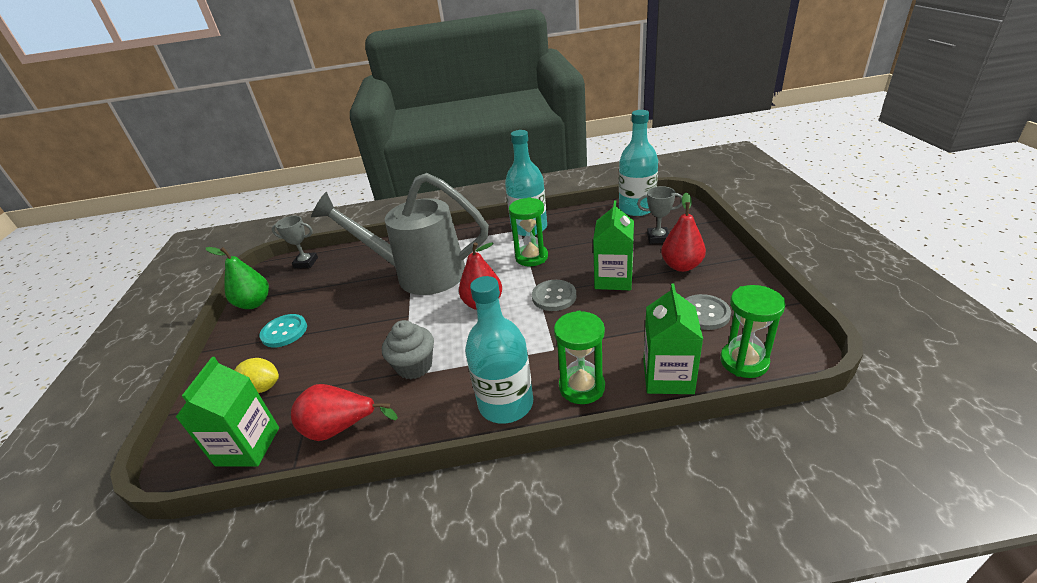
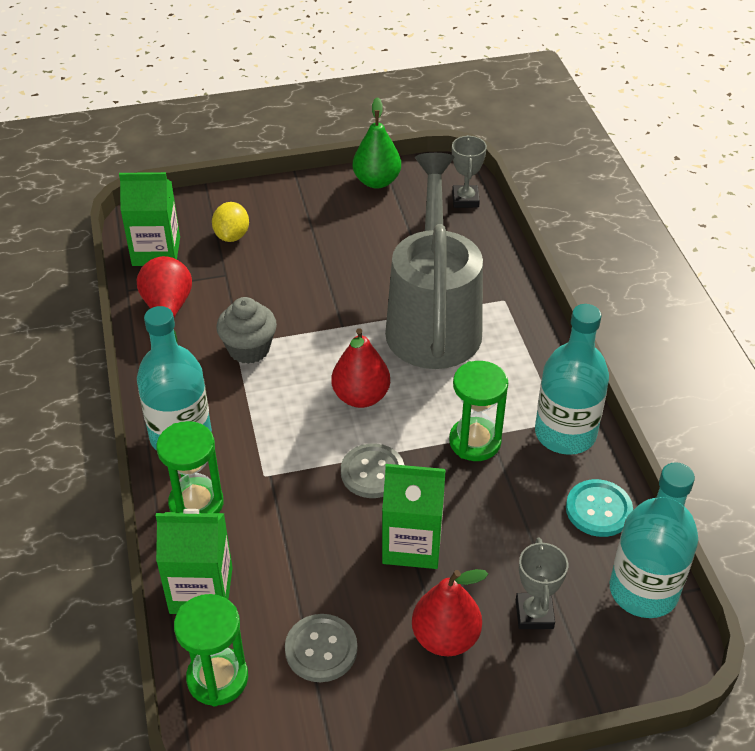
camera: 80 degrees right, 10 degrees up
(284, 332) = (320, 224): turquoise button -> turquoise button (598, 509)

